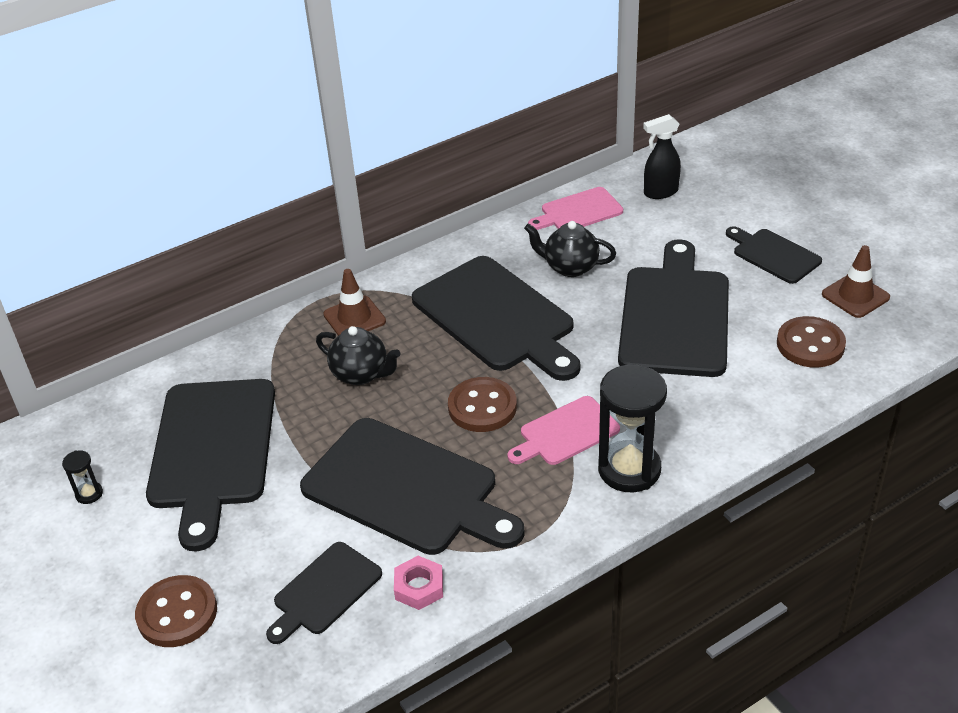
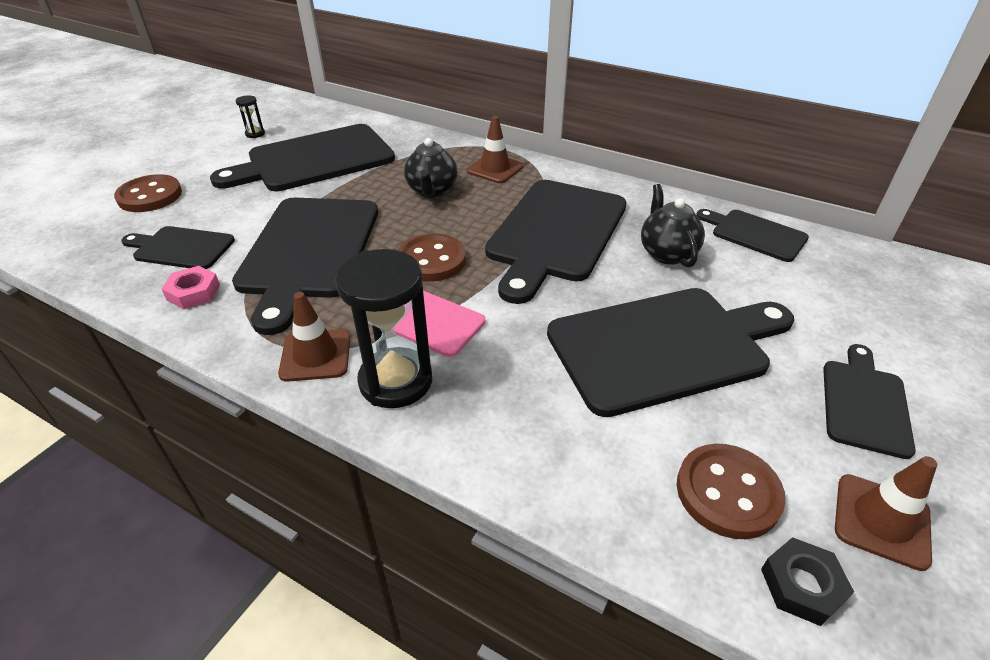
camera: 60 degrees right, 0 degrees up
(570, 512) = (315, 355): none -> brown traffic cone
(578, 211) = (755, 234): pink cutting board -> black cutting board
(660, 192) = (855, 277): black spray bottle -> none
(879, 346) = (802, 585): none -> black nut

